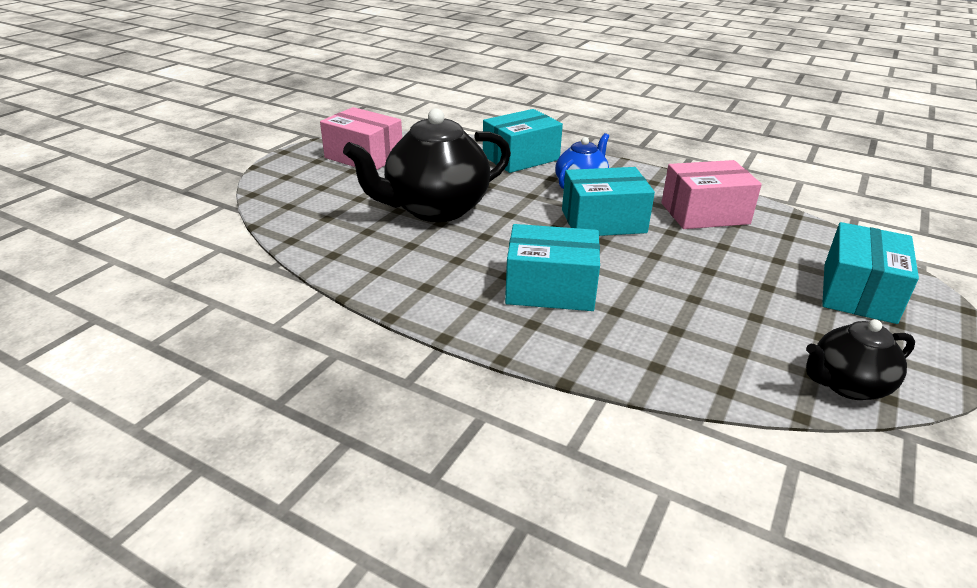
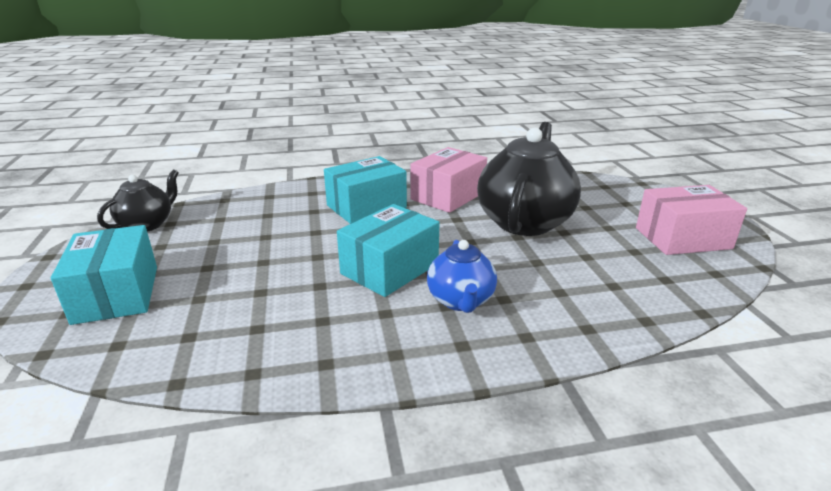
camera: 140 degrees right, 5 degrees down
(521, 158) = (581, 312): turquoise box -> none
(704, 213) = (298, 326): pink box -> pink box (448, 196)

